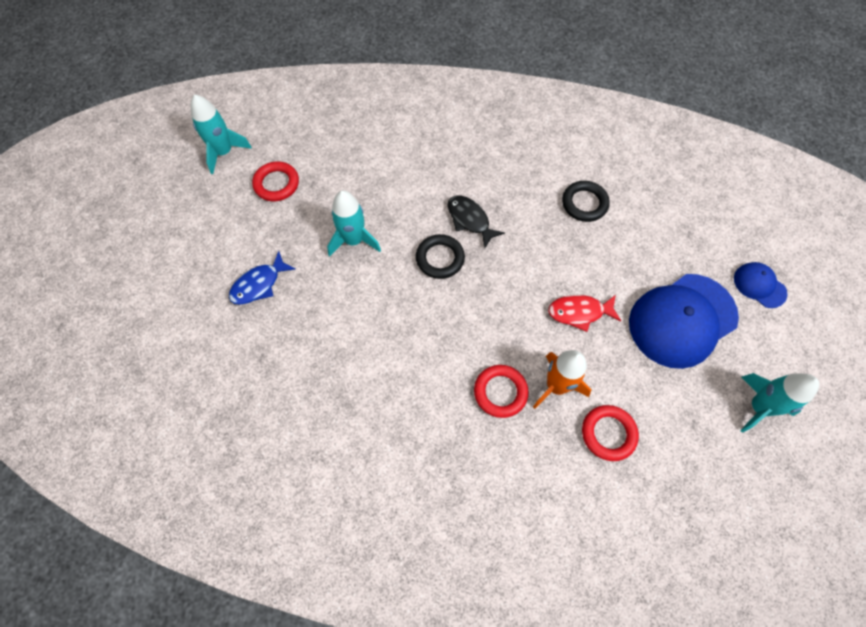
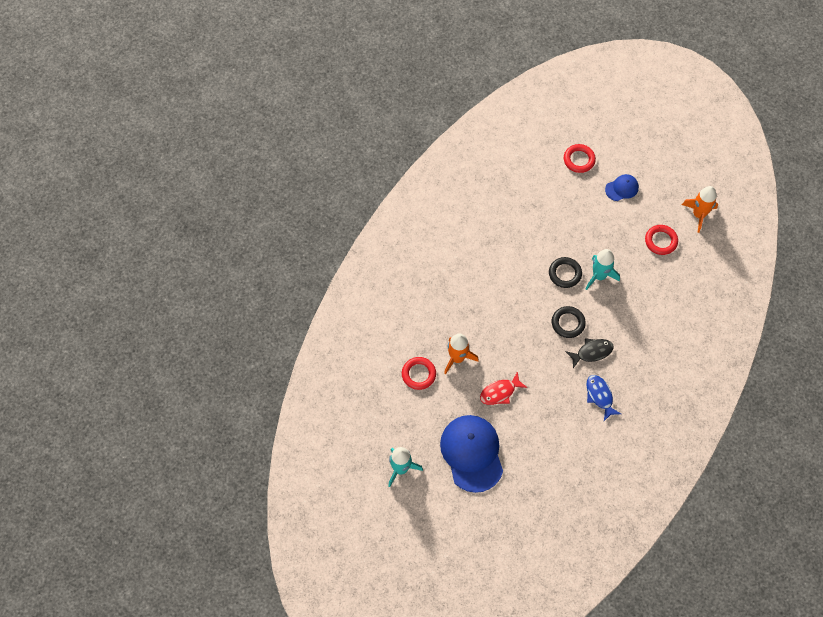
camera: 110 degrees right, 0 degrees up
(224, 152) = (698, 214): turquoise rocket -> orange rocket
(259, 284) = (584, 214): blue fish -> blue fish (599, 396)
(500, 392) = (465, 325): red ring -> red ring (579, 160)
(579, 312) = (500, 392): red fish -> red fish turned 135 degrees counterclockwise
(584, 203) = (581, 433): black ring -> black ring (565, 274)
(759, 285) = (478, 517): blue cap -> blue cap (622, 188)

